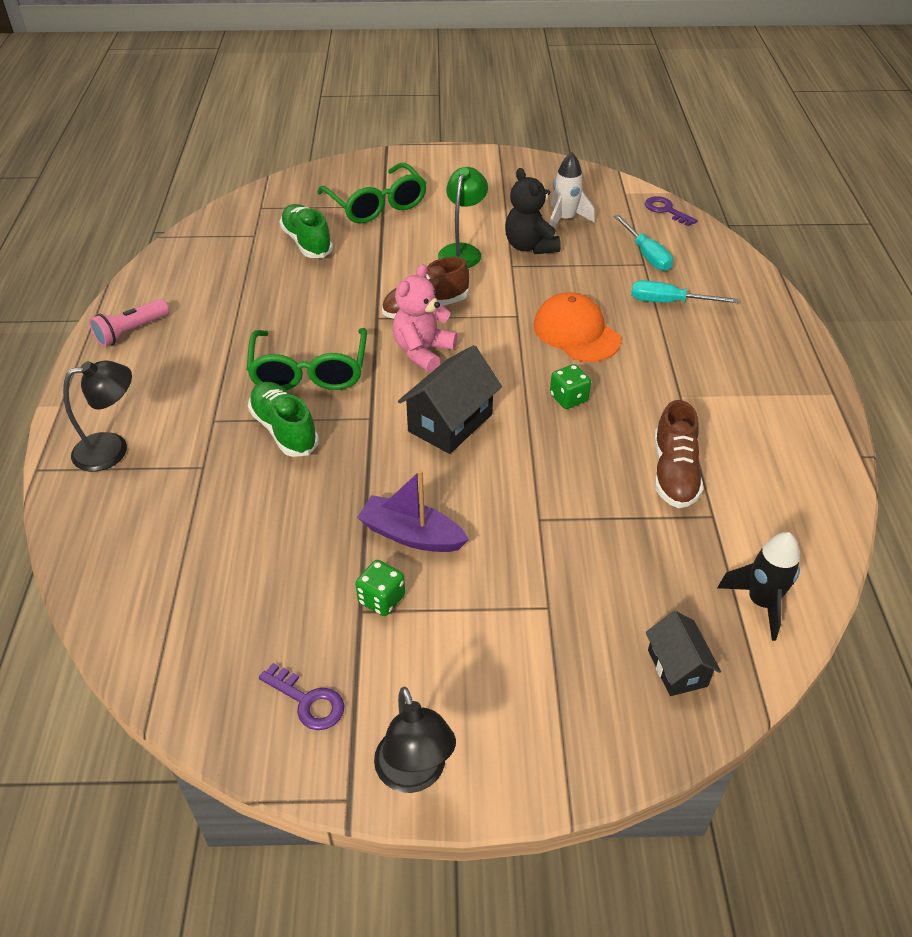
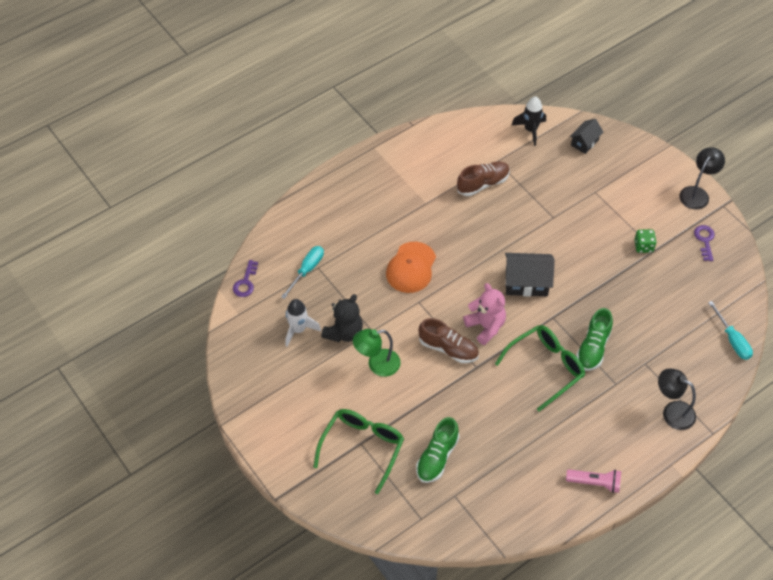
camera: 125 degrees left, 10 degrees up
(411, 535) = (604, 256): purple boat -> none
(423, 352) = (485, 326): pink teddy bear -> pink teddy bear turned 120 degrees counterclockwise
(568, 398) = (467, 245): green dice -> none
(668, 302) = (348, 240): turquoise screwdriver -> turquoise screwdriver (732, 340)

